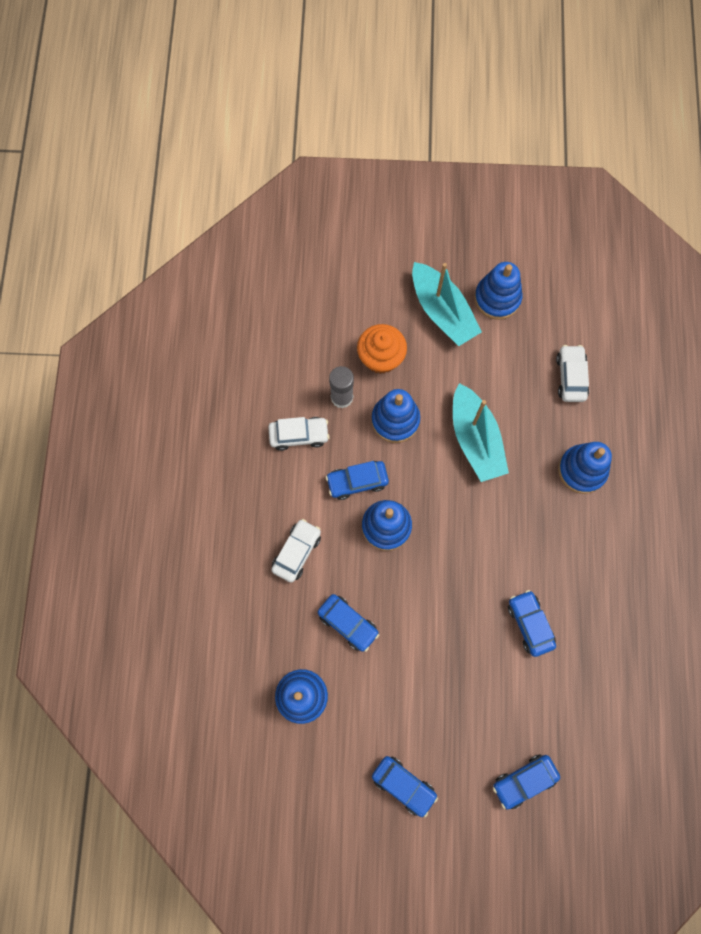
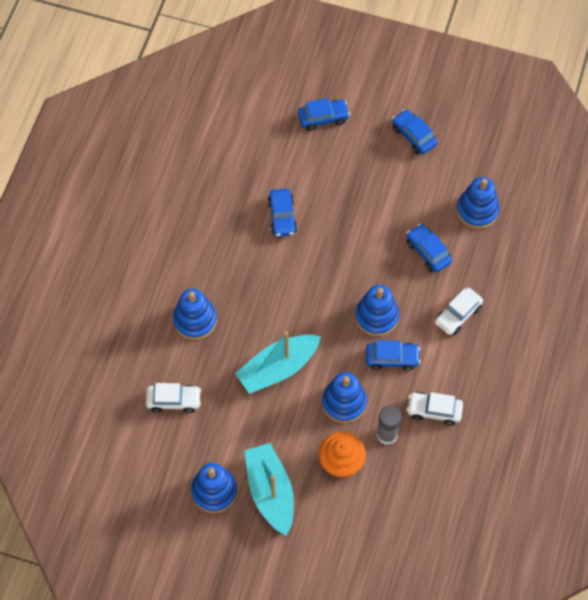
camera: 165 degrees left, 10 degrees down
(475, 439) = (278, 368): turquoise boat -> turquoise boat turned 120 degrees counterclockwise
(570, 377) = (174, 401): white car -> white car turned 105 degrees counterclockwise

